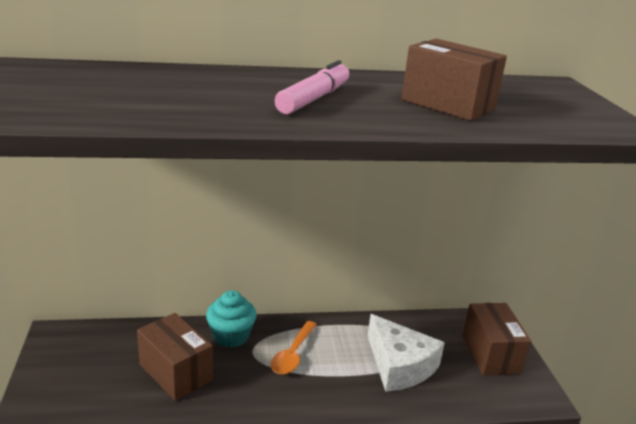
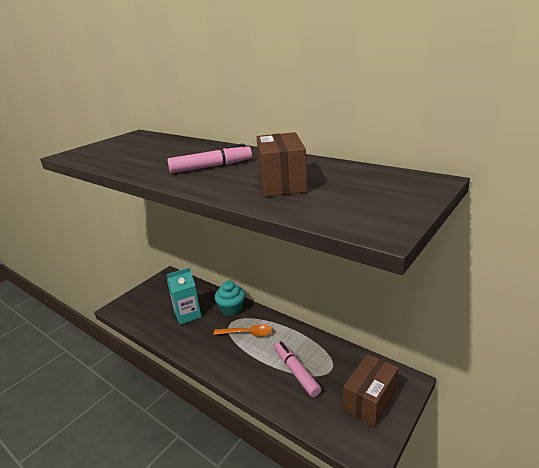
camera: 50 degrees right, 0 degrees up
(175, 372) = (187, 314): brown box -> turquoise carton
(293, 354) = (247, 333): orange spoon -> orange spoon turned 150 degrees counterclockwise
(399, 365) = (296, 372): white cheese -> pink marker

